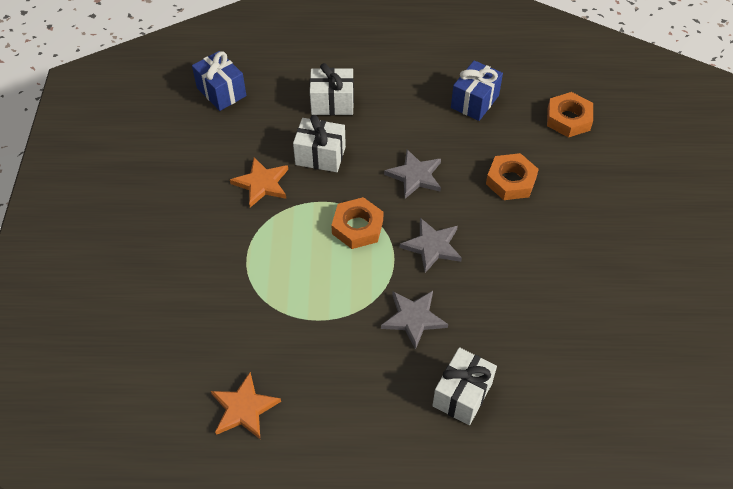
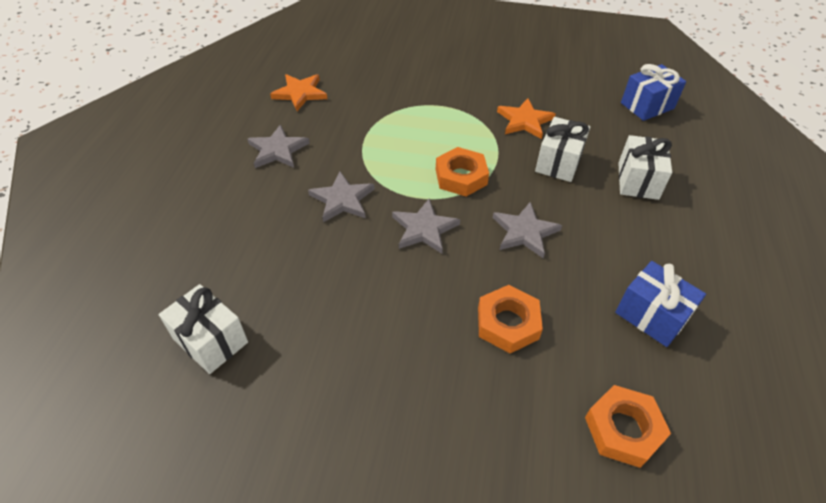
camera: 100 degrees right, 5 degrees down
(354, 401) = (277, 150): none -> grey star
(462, 394) = (249, 219): white gift -> white gift (210, 340)

